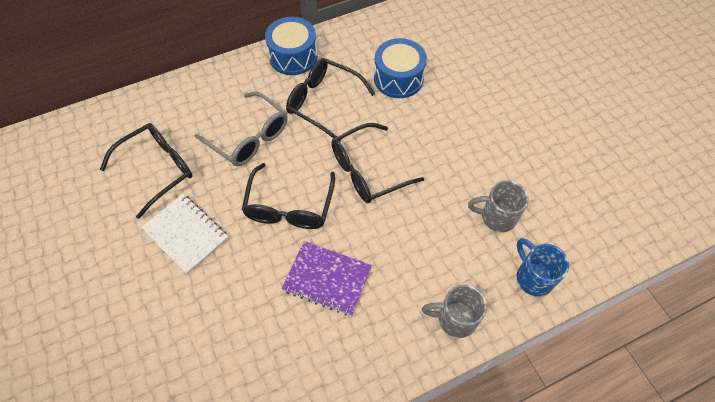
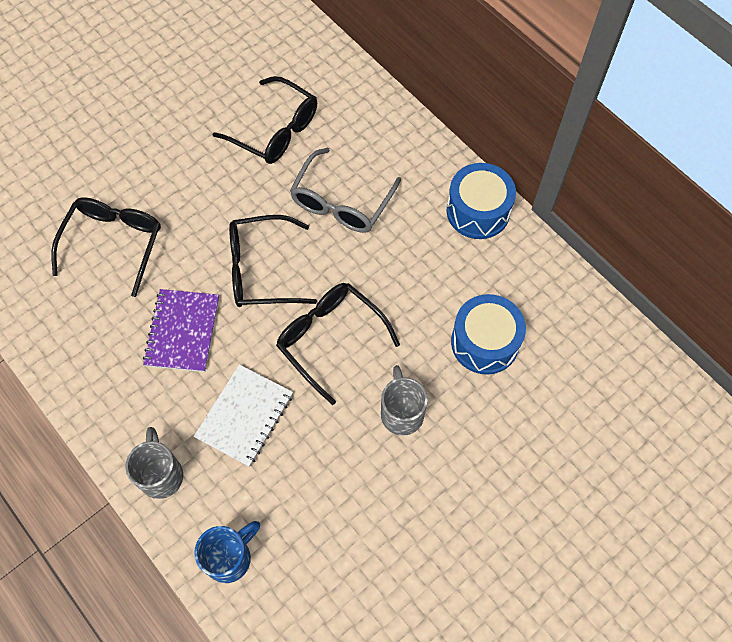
camera: 75 degrees right, 5 degrees up
(186, 234) = (206, 183): white notebook -> white notebook (245, 416)
(323, 102) = (417, 264): black glasses -> black glasses (114, 243)
(496, 217) = (303, 502): grey mug -> grey mug (401, 412)

